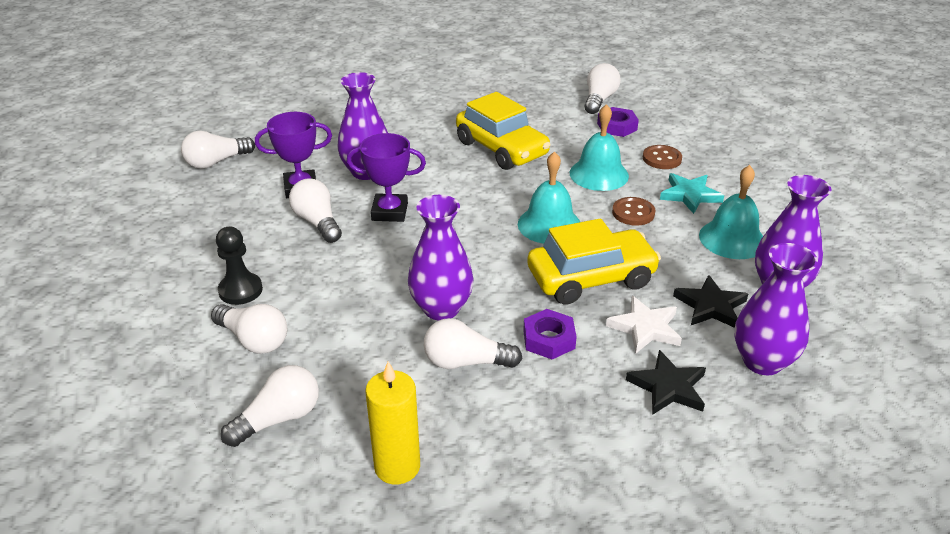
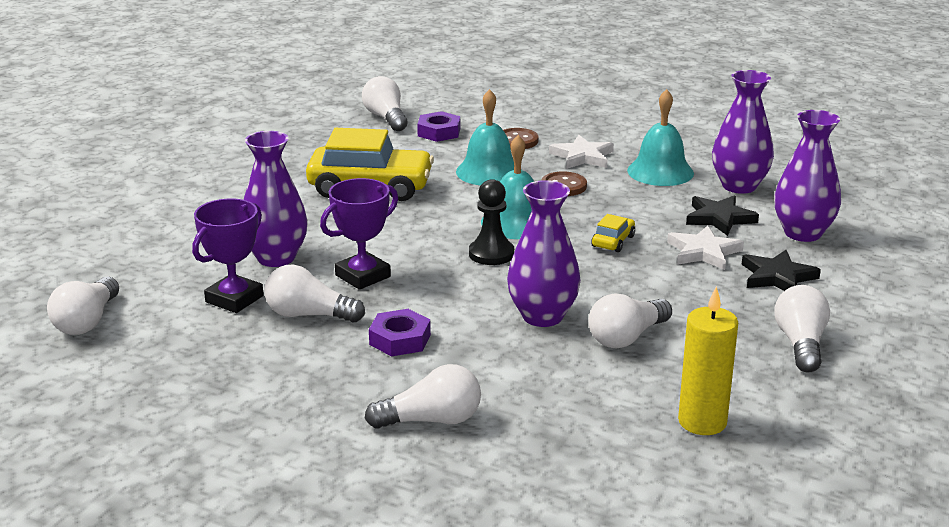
camera: 45 degrees left, 10 degrees down
(240, 290) = (342, 397): black pawn -> black pawn (491, 254)
(279, 418) = (562, 452): white light bulb -> white light bulb (800, 344)
(549, 339) = (655, 292): purple nut -> purple nut (400, 339)
(591, 278) = (613, 241): yellow car -> yellow car, size x0.44
(690, 195) = (582, 156): turquoise star -> white star

